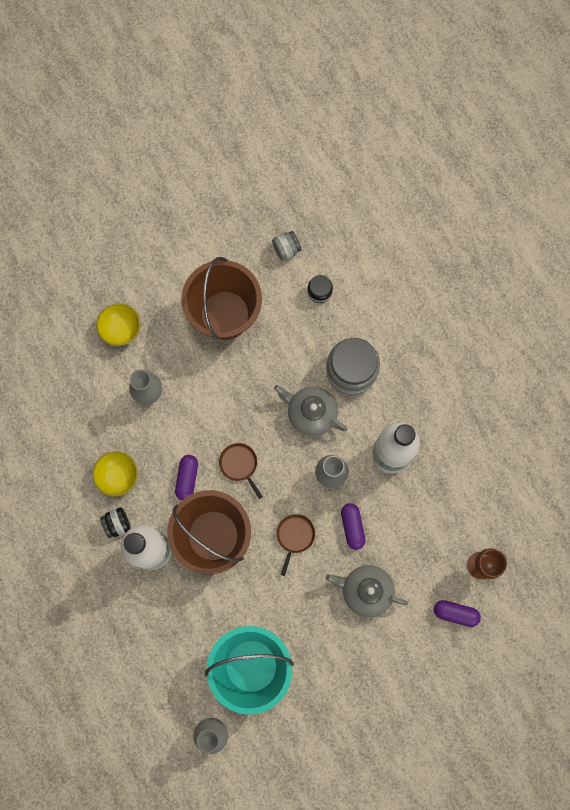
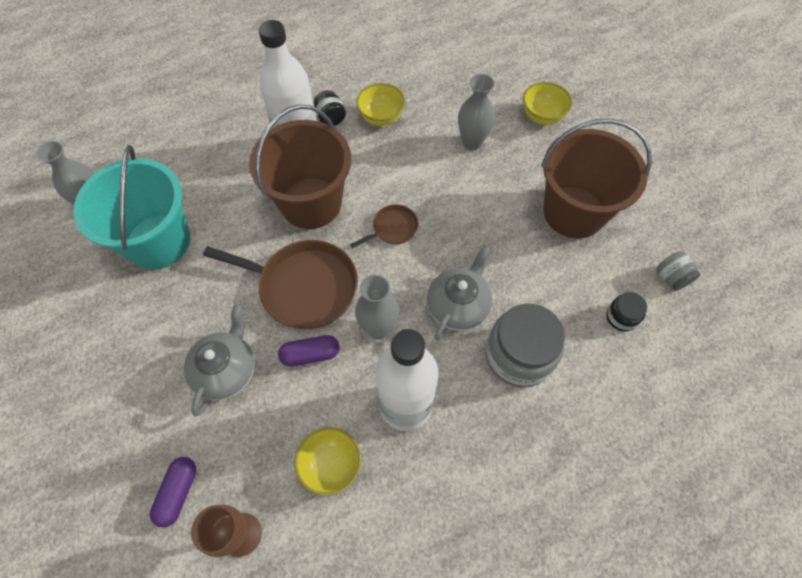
camera: 90 degrees right, 15 degrees down
(187, 478) = (377, 178): purple capsule -> none
(294, 536) = (303, 287): brown pan -> brown pan, size x2.04
(434, 506) = (331, 465): none -> yellow bowl

